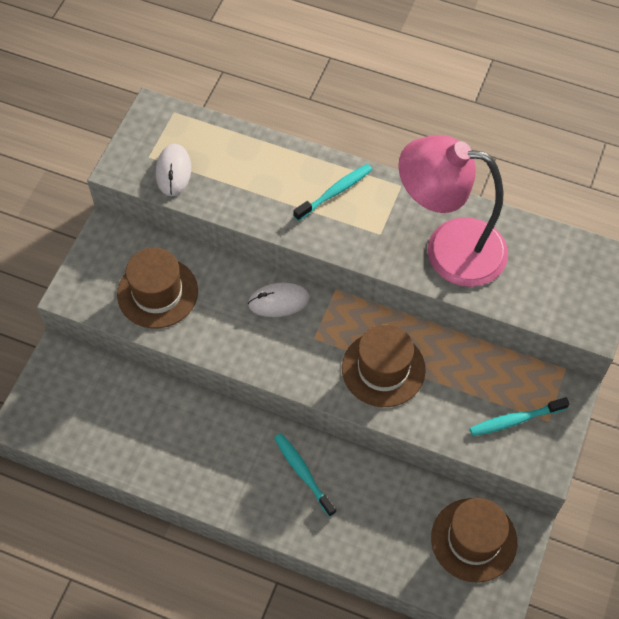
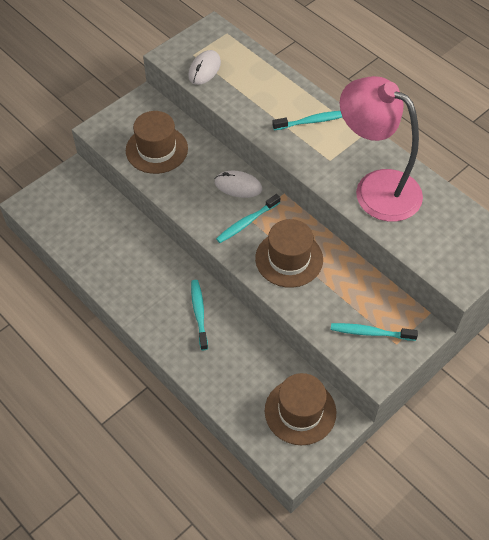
camera: 25 degrees right, 5 degrees down
(312, 344) = (246, 222): none -> turquoise toothbrush

